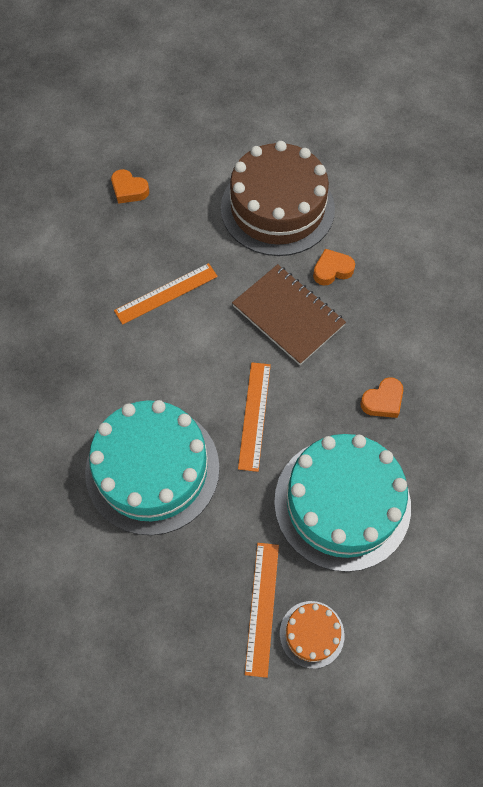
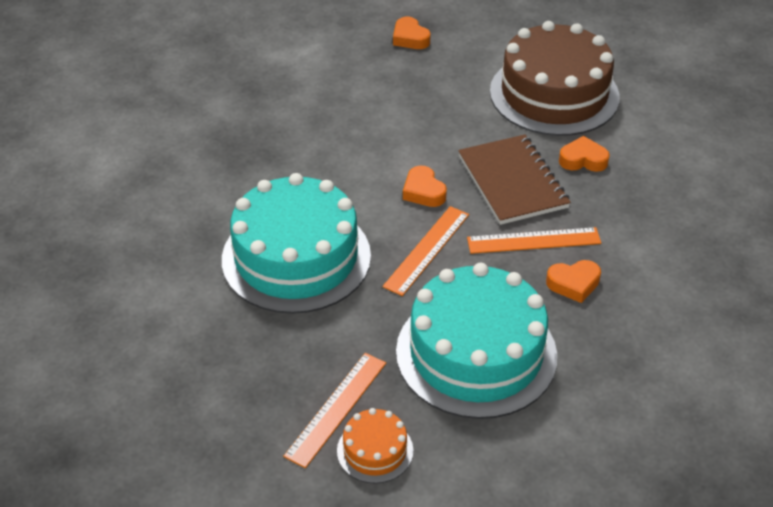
camera: 25 degrees right, 20 degrees down
(166, 293) = (397, 126): orange ruler -> orange ruler (534, 241)
(222, 355) = (423, 191): none -> orange heart

